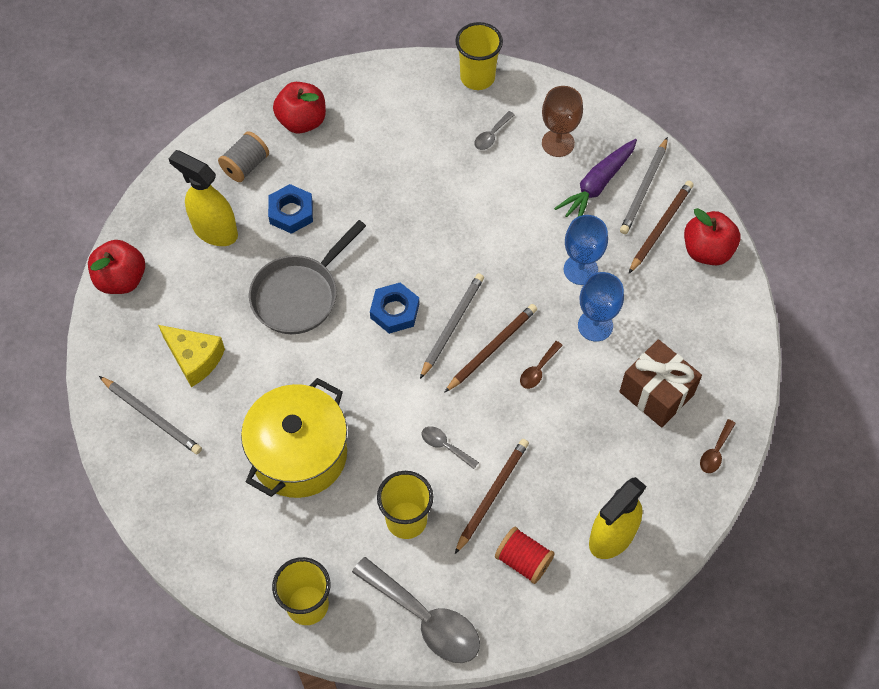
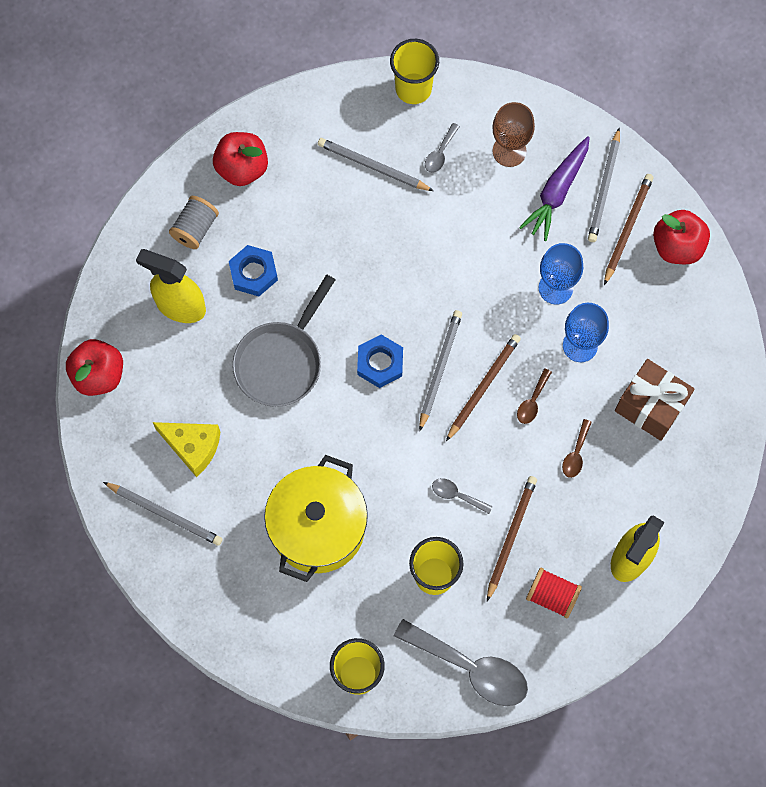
camera: 10 degrees left, 10 degrees up
(425, 137) = (373, 167): none -> grey pencil
(715, 451) = (715, 456): brown spoon -> brown spoon (576, 454)

